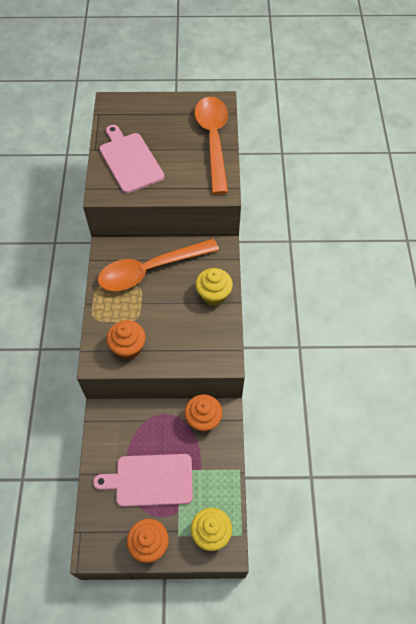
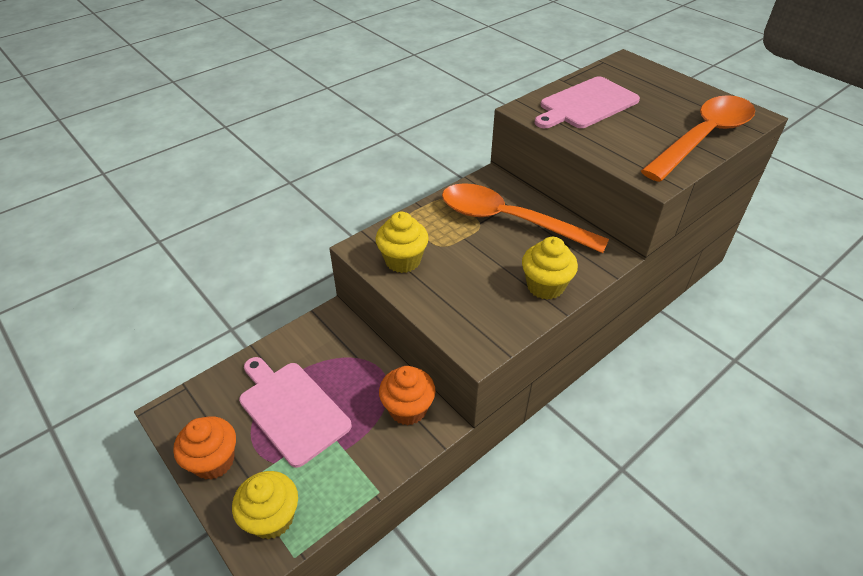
camera: 50 degrees right, 15 degrees down
(128, 347) = (403, 260): orange cupcake -> yellow cupcake
(130, 161) = (586, 104): pink cutting board -> pink cutting board turned 150 degrees counterclockwise

